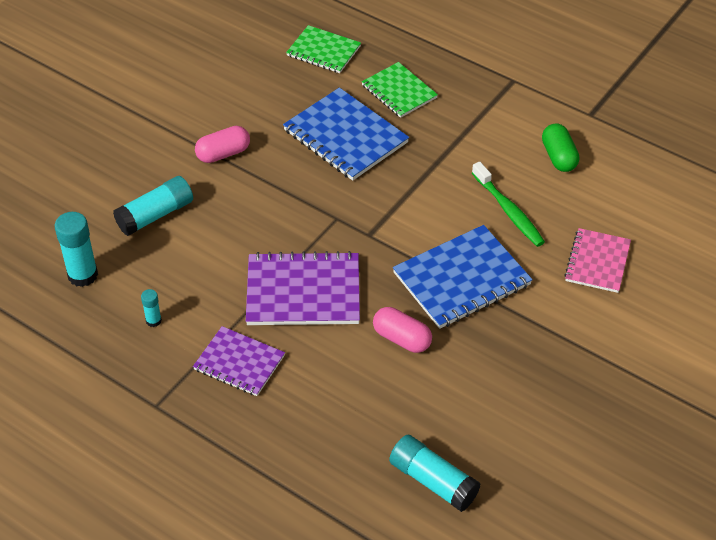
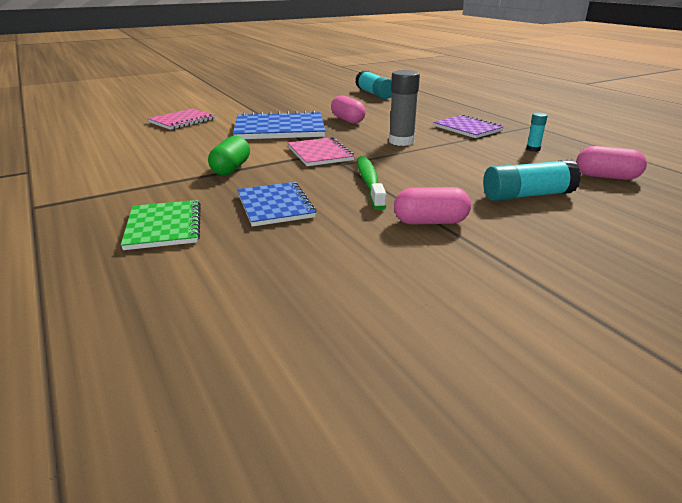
camera: 155 degrees left, 20 degrees down
(83, 275) = (606, 177): turquoise glue stick -> pink capsule
(303, 291) = (401, 141): purple notebook -> grey glue stick
(323, 51) = (194, 298): green notebook -> none
(345, 136) = (275, 206): blue notebook -> blue notebook, size x0.63
(371, 232) = (320, 154): none -> pink notebook
(509, 211) = (199, 144): green toothbrush -> green toothbrush (369, 182)
(559, 157) = (109, 157): green capsule -> green capsule (231, 169)

